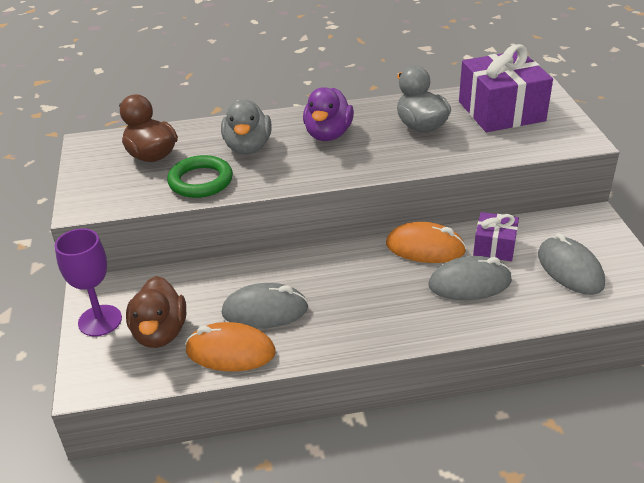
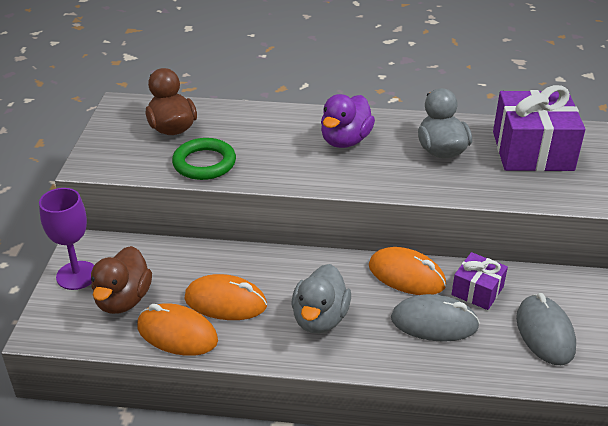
camera: 15 degrees right, 0 degrees up
(248, 147) = (263, 138): grey duck -> grey duck (320, 319)
(265, 310) = (225, 302): grey mouse -> orange mouse

